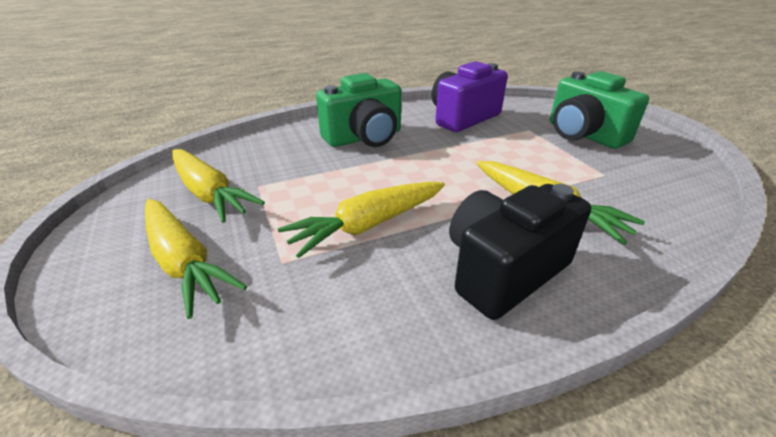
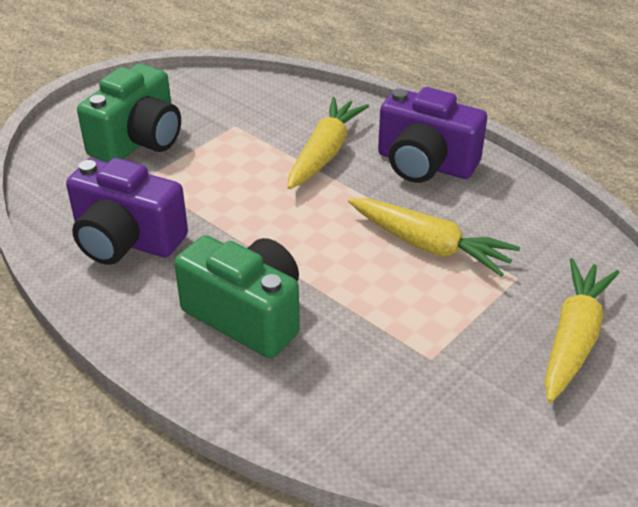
camera: 115 degrees left, 5 degrees up
(209, 193) = (477, 393): yellow carrot -> none
(503, 270) = (425, 164): black camera -> purple camera

